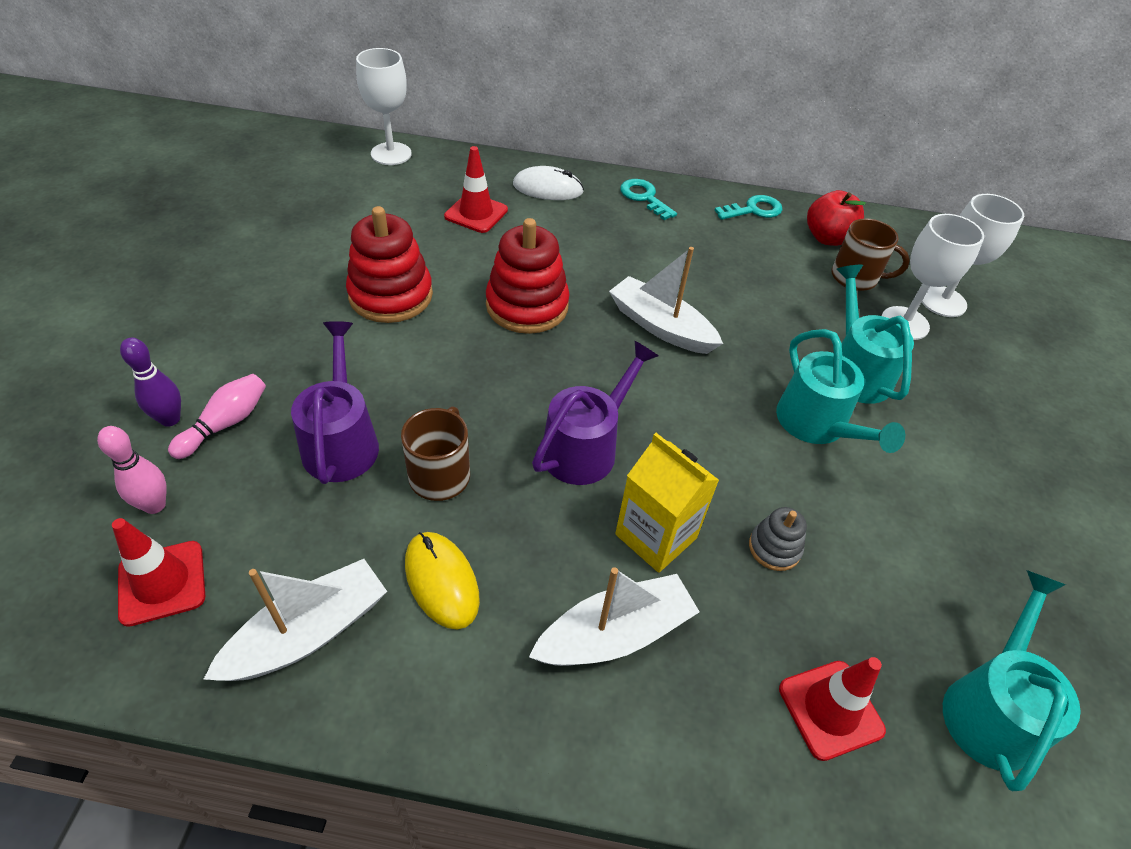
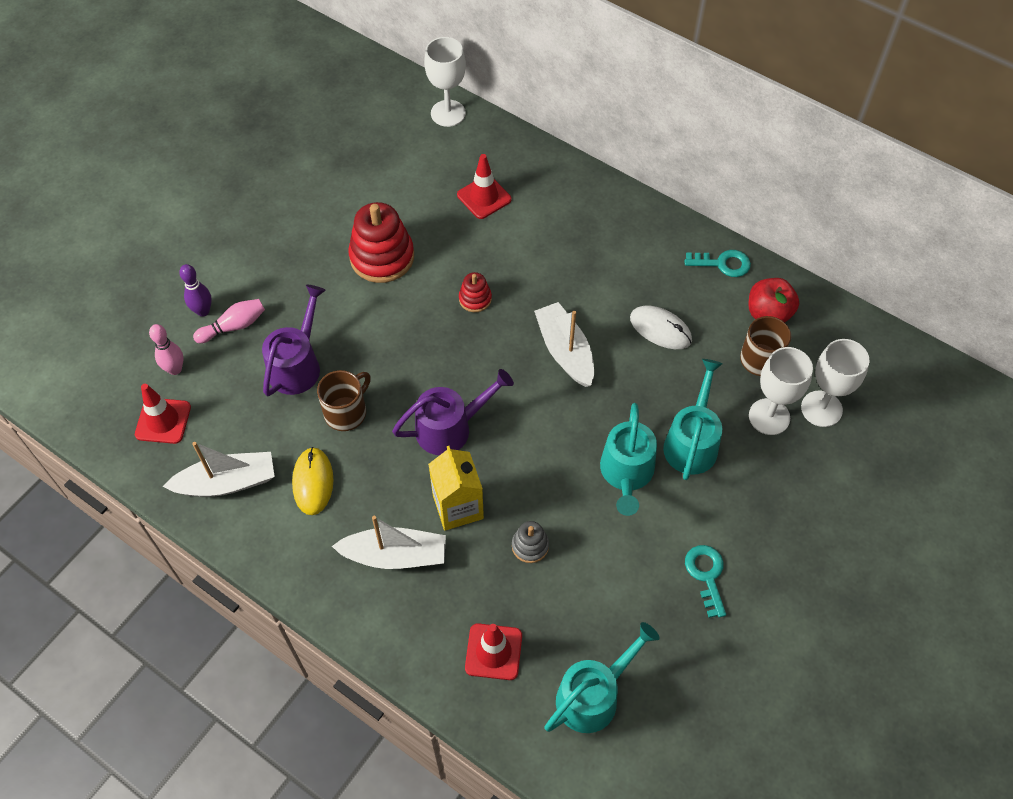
camera: 30 degrees right, 10 degrees up
(527, 306) = (475, 299): red stacking toy -> red stacking toy, size x0.50
(548, 188) = (557, 188): white mouse -> white mouse (660, 329)
(644, 197) = (633, 221): turquoise key -> turquoise key (706, 575)

